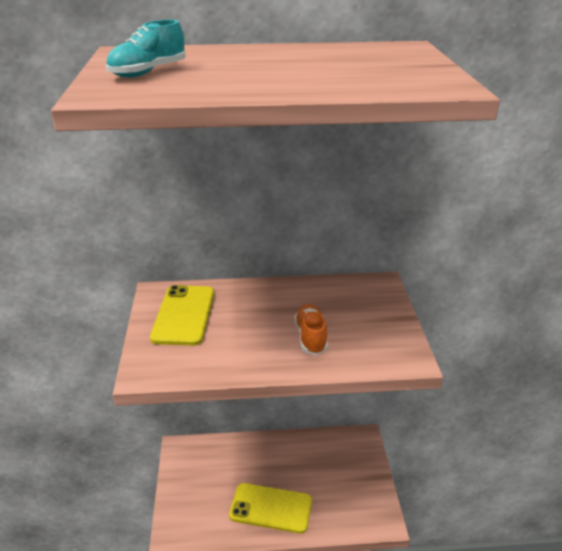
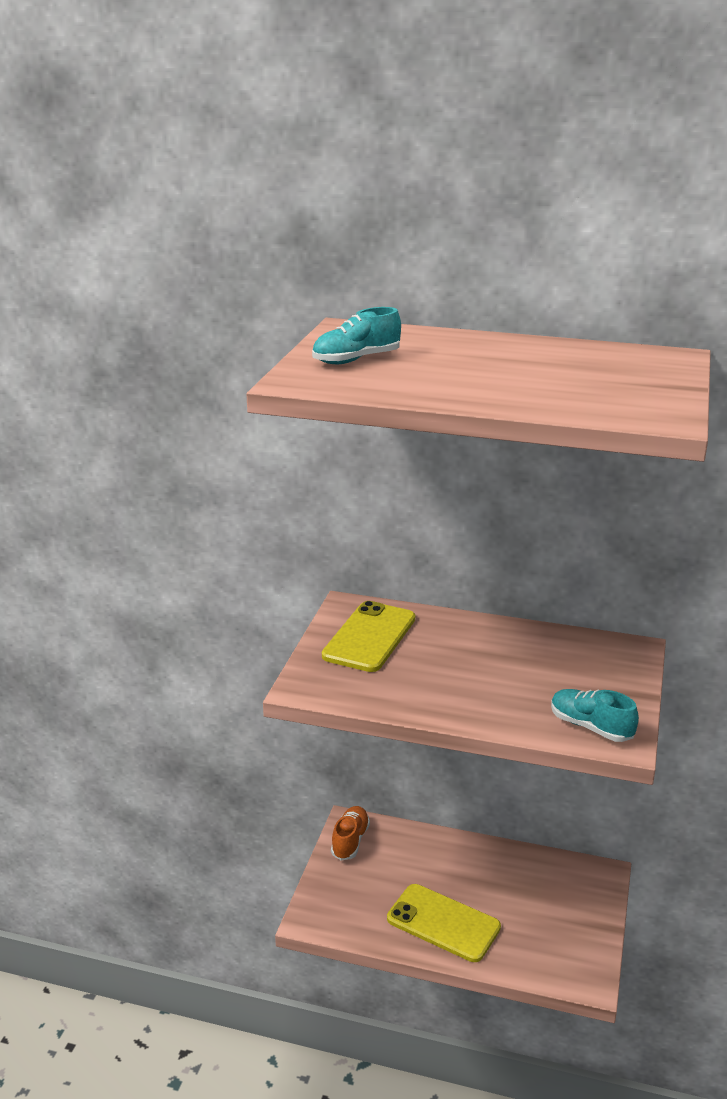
camera: 20 degrees right, 5 degrees down
(311, 337) = (510, 692): orange shoe -> orange shoe (350, 841)
(382, 353) = (591, 727): none -> turquoise shoe

